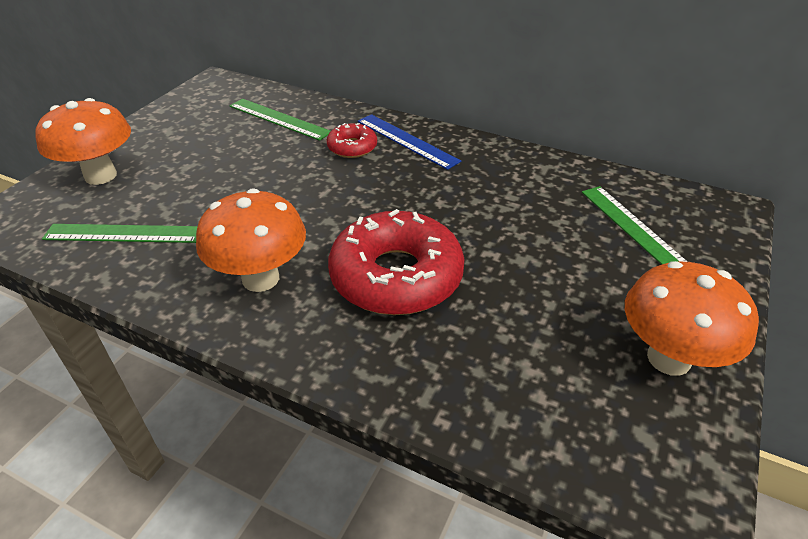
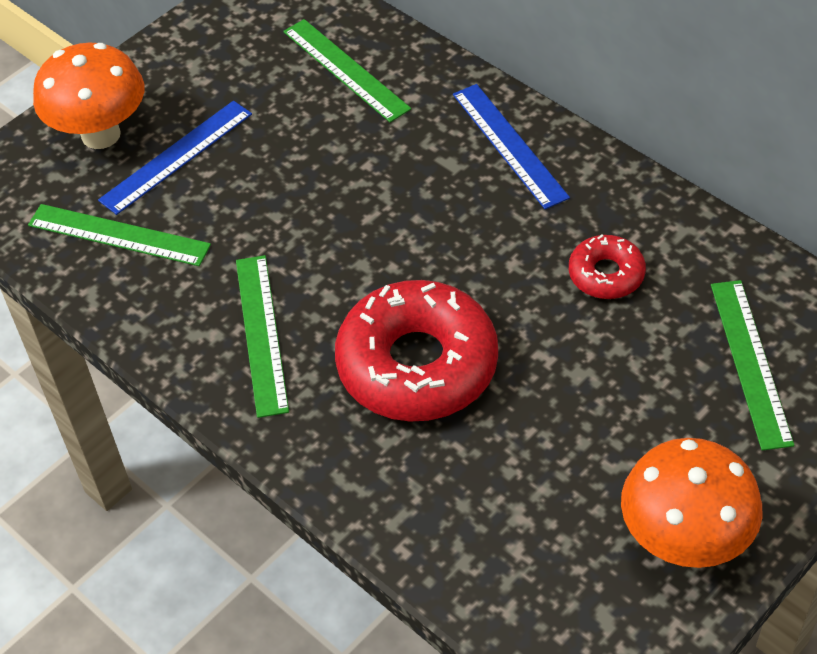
camera: 20 degrees right, 10 degrees up
(164, 180) = (176, 156): none -> blue ruler
(260, 278) = (261, 334): orange mushroom -> green ruler
(352, 147) = (430, 143): red donut -> red donut (606, 274)

